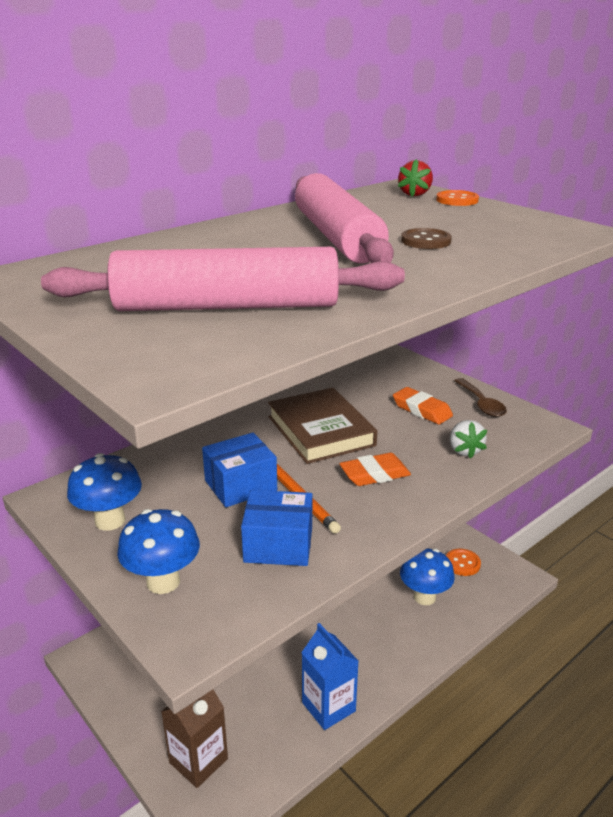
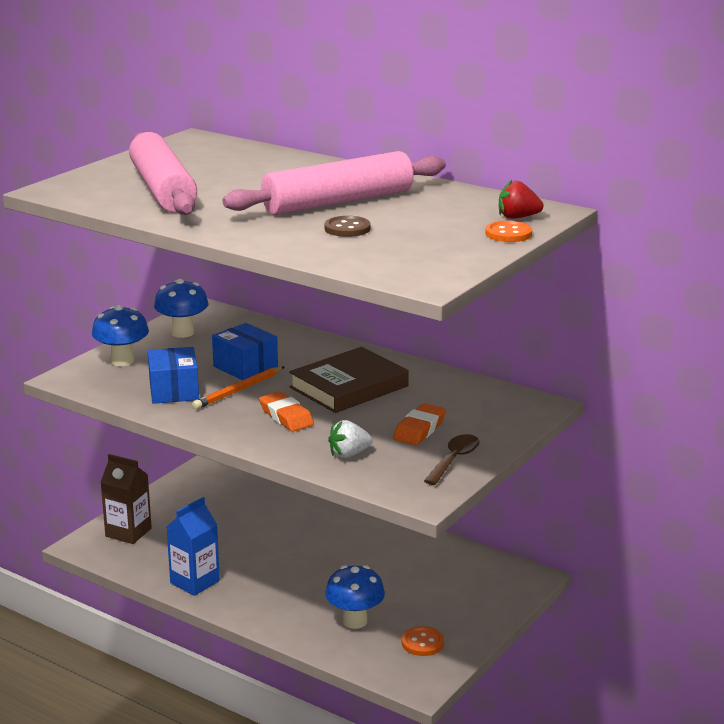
camera: 75 degrees right, 5 degrees down
(481, 404) = (454, 460): brown spoon -> brown spoon turned 150 degrees clockwise

